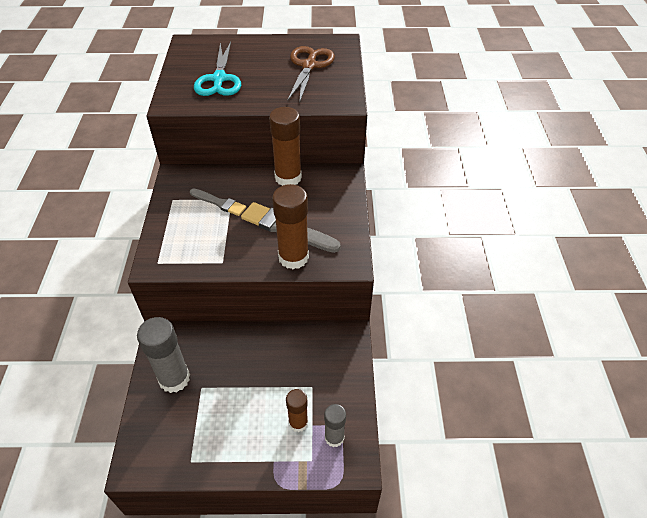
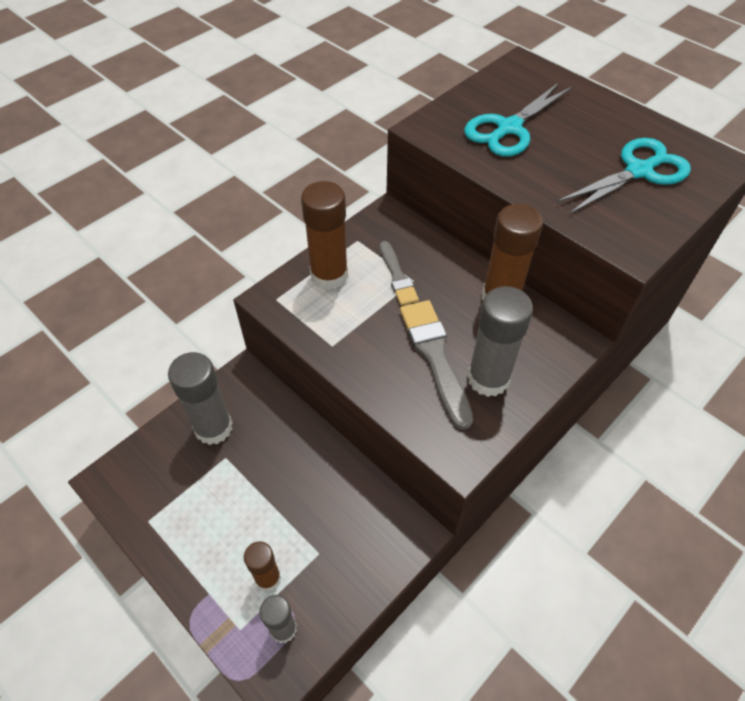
camera: 45 degrees right, 5 degrees up
(293, 257) = (406, 397): brown glue stick -> brown glue stick (329, 275)
(309, 66) = (639, 171): brown scissors -> turquoise scissors
(324, 219) = (488, 378): none -> grey glue stick

